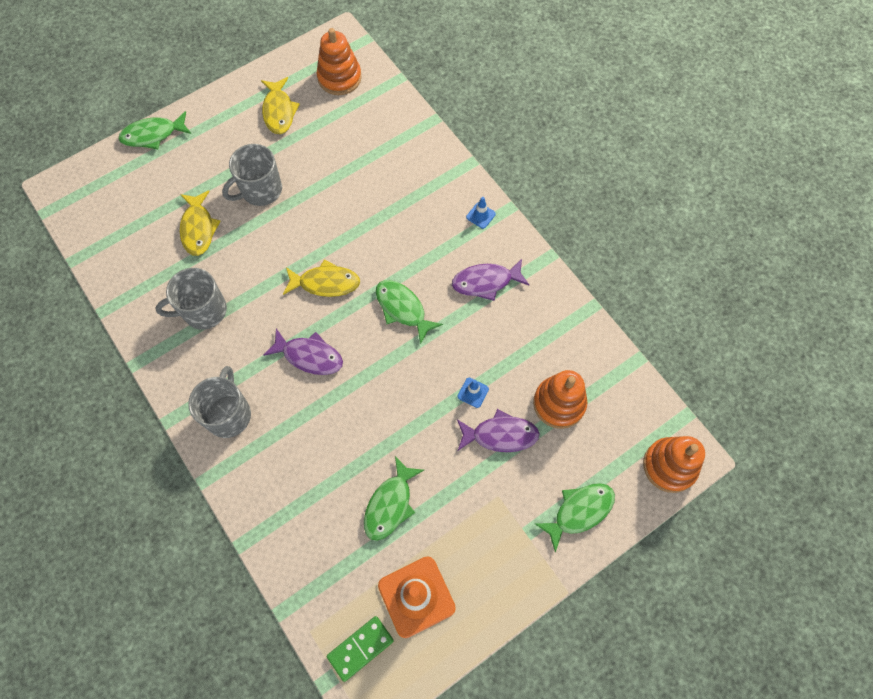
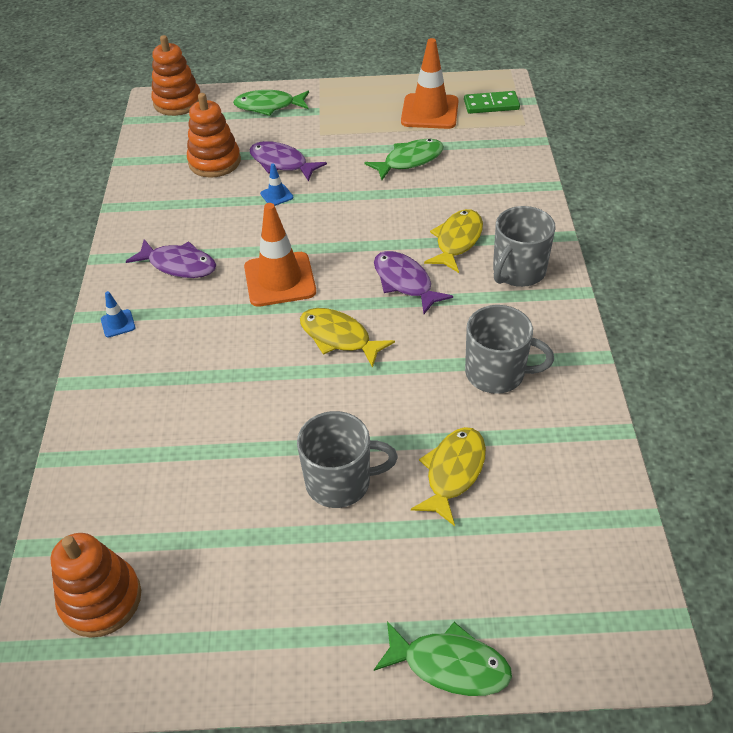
camera: 145 degrees left, 20 degrees down
(279, 111) = (231, 592): yellow fish -> yellow fish (457, 241)
(402, 309) = (280, 279): green fish -> orange traffic cone

